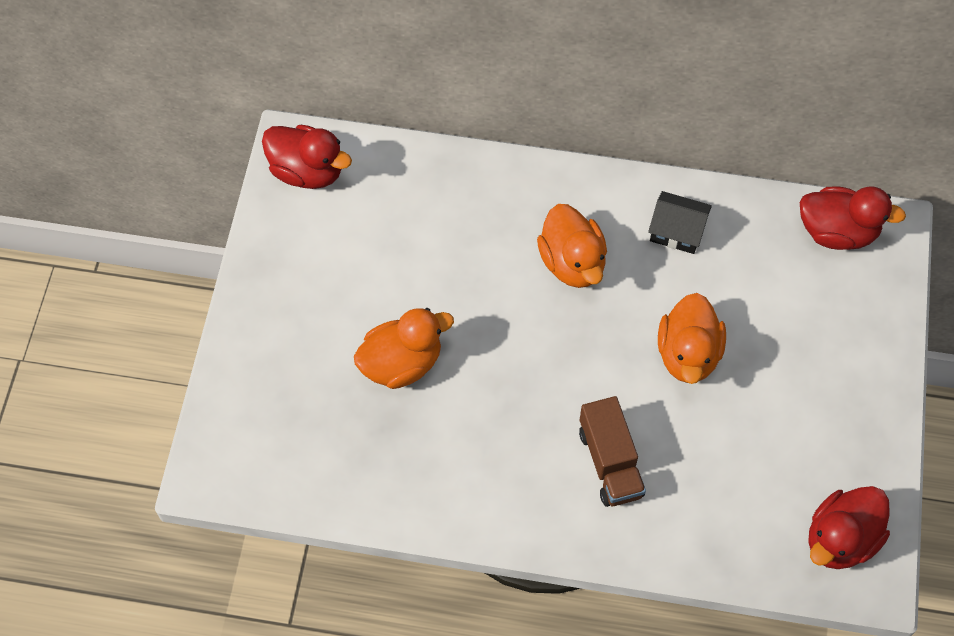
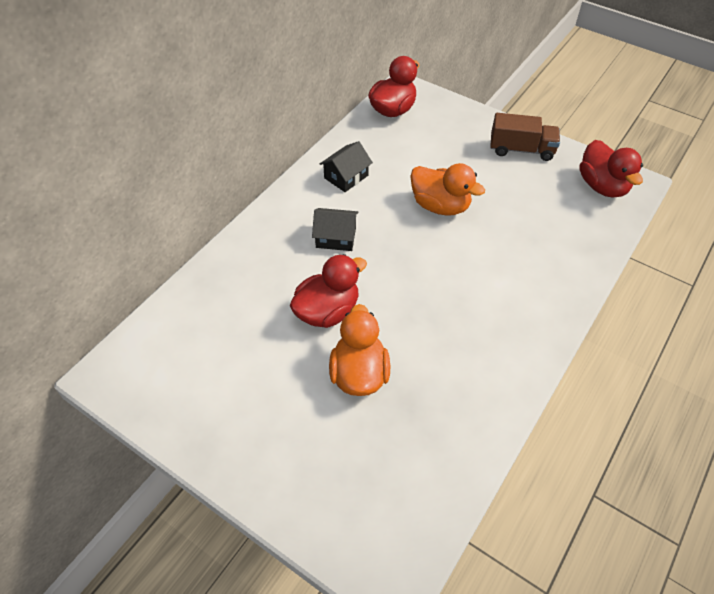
camera: 65 degrees left, 10 degrees down
(307, 171) = (140, 374): red duck -> red duck (327, 311)
(572, 263) = (336, 237): orange duck -> black house
(610, 463) = (503, 276): brown truck -> brown truck (521, 149)

